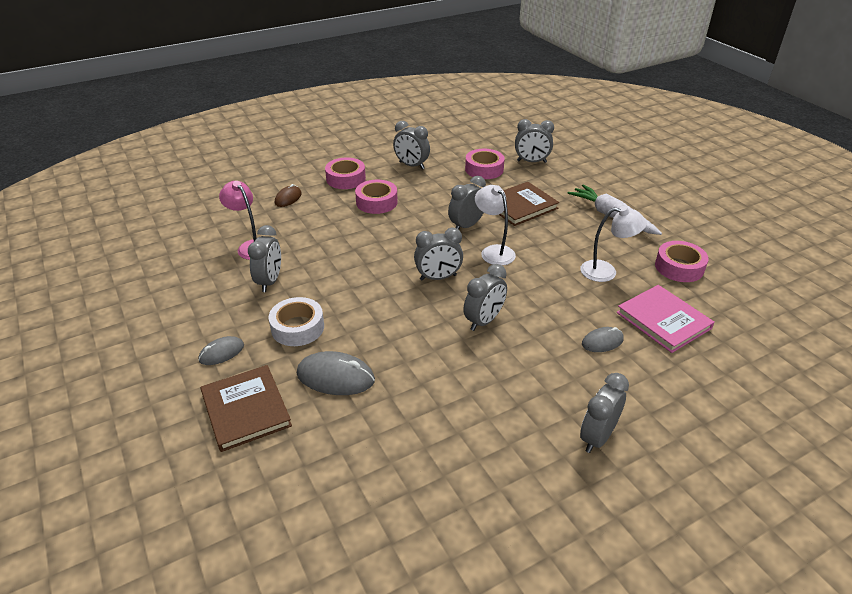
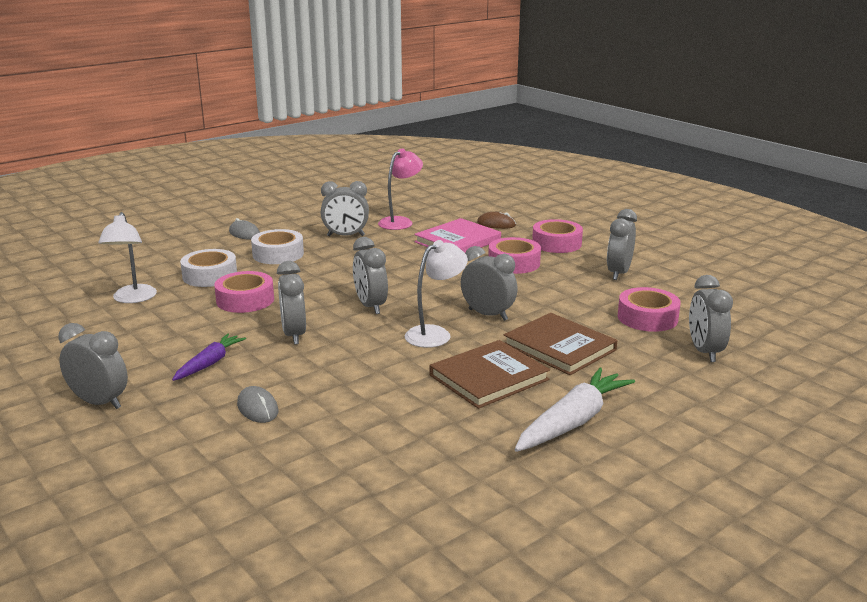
camera: 80 degrees right, 15 degrees down
(246, 410) = (175, 250): brown book -> brown book (489, 377)
(335, 377) = (210, 276): grey mouse -> white tape
(484, 321) = (294, 335): grey clock -> grey clock turned 45 degrees clockwise
(530, 370) = (209, 363): none -> purple carrot
(606, 271) = (413, 413): white lamp -> white lamp (133, 299)
(663, 320) = (304, 457): pink book -> pink book (457, 241)
(679, 267) = (445, 481): pink tape -> pink tape (245, 300)

